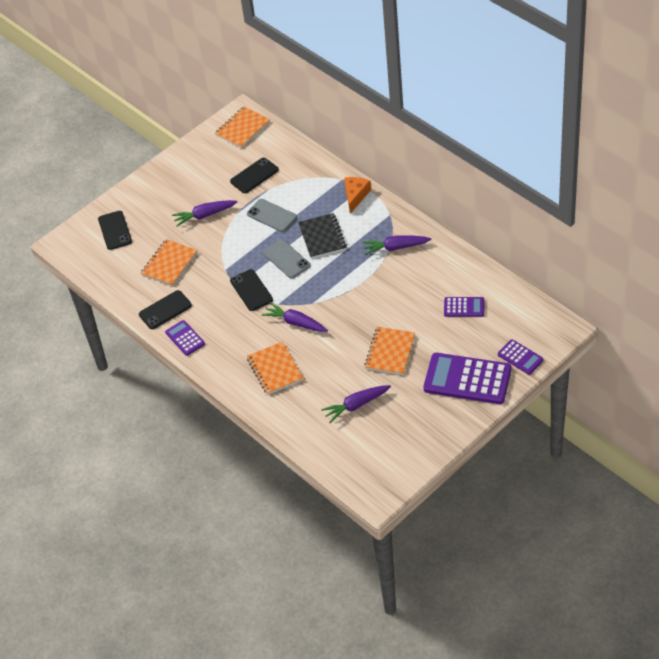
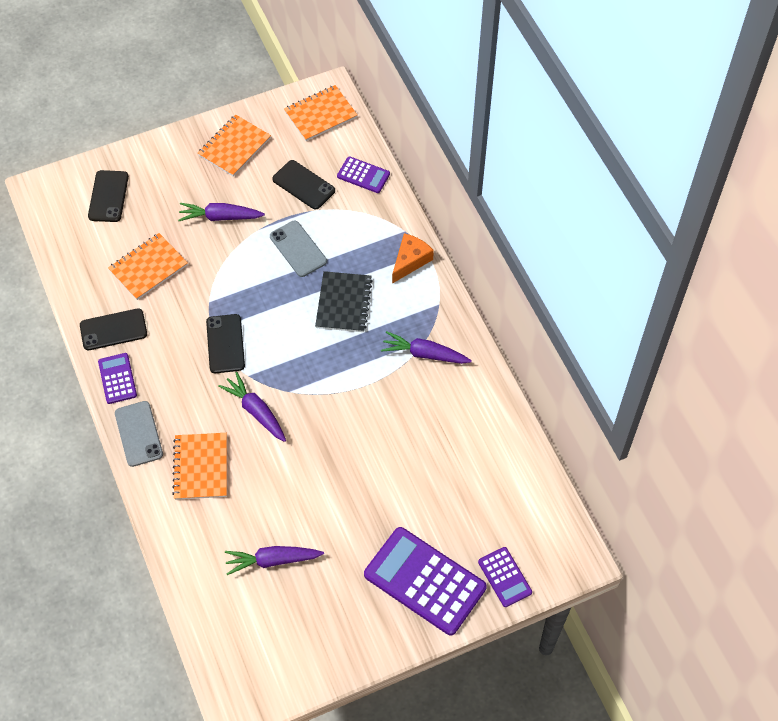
camera: 15 degrees right, 10 degrees up
(254, 175) = (303, 185): black phone -> black phone turned 60 degrees clockwise
(286, 259) = (287, 317): grey phone -> grey phone (139, 434)
(390, 352) = (348, 501): orange notebook -> orange notebook (234, 147)
(464, 307) = (468, 474): purple calculator -> purple calculator (363, 175)

